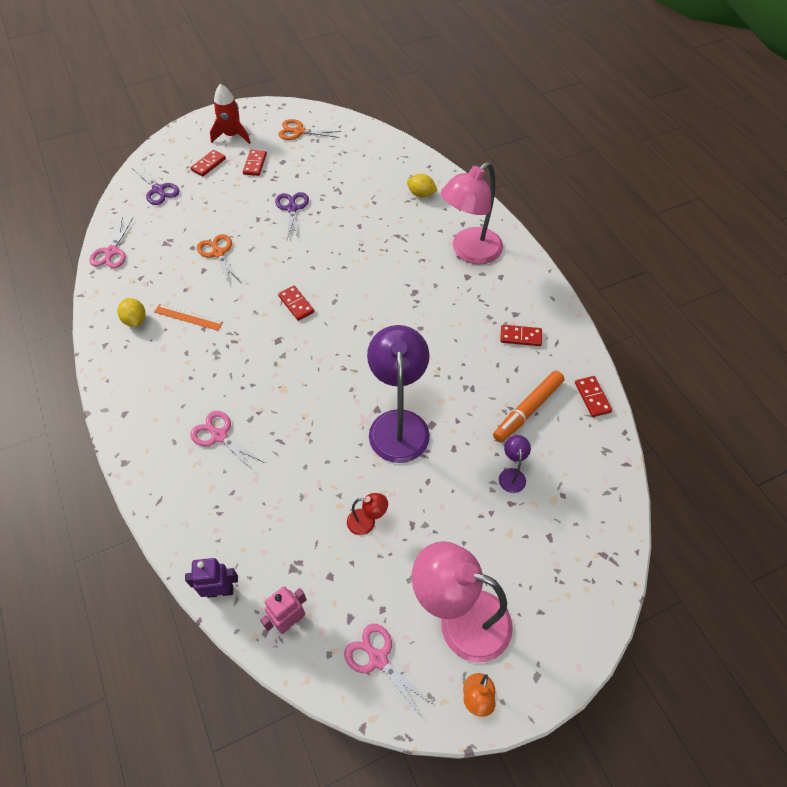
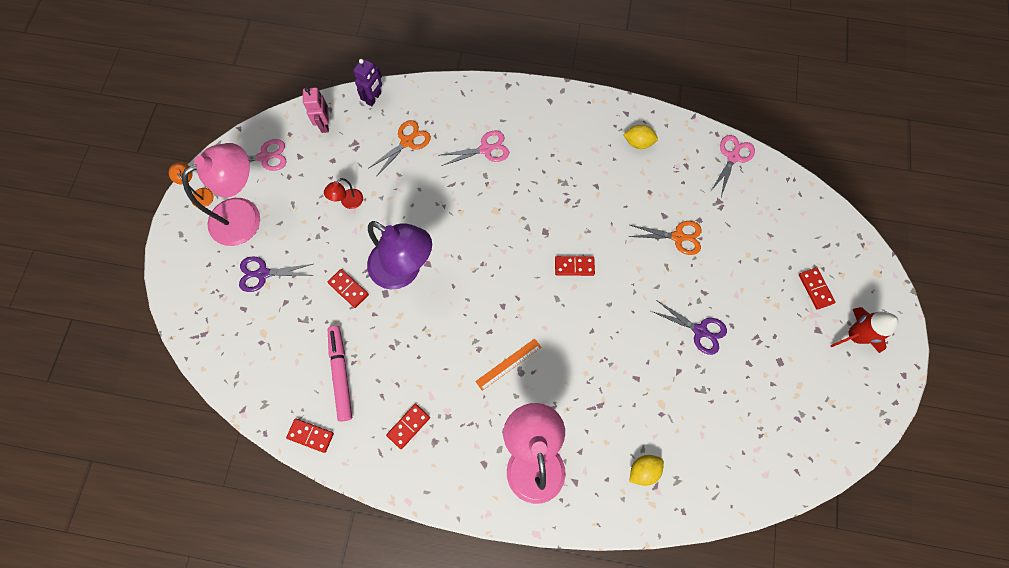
camera: 125 degrees right, 15 degrees up
(112, 252) = (733, 157): pink scissors -> pink scissors turned 75 degrees clockwise
(158, 190) = (799, 227): purple scissors -> purple scissors (262, 274)
(188, 317) = (616, 180): orange ruler -> orange ruler (508, 364)
(255, 164) = (791, 333): red domino -> red domino (348, 289)
(298, 131) = (824, 408): orange scissors -> orange scissors (407, 141)
(511, 475) = (303, 319): purple lamp -> none
(527, 410) = (341, 374): orange marker -> pink marker

